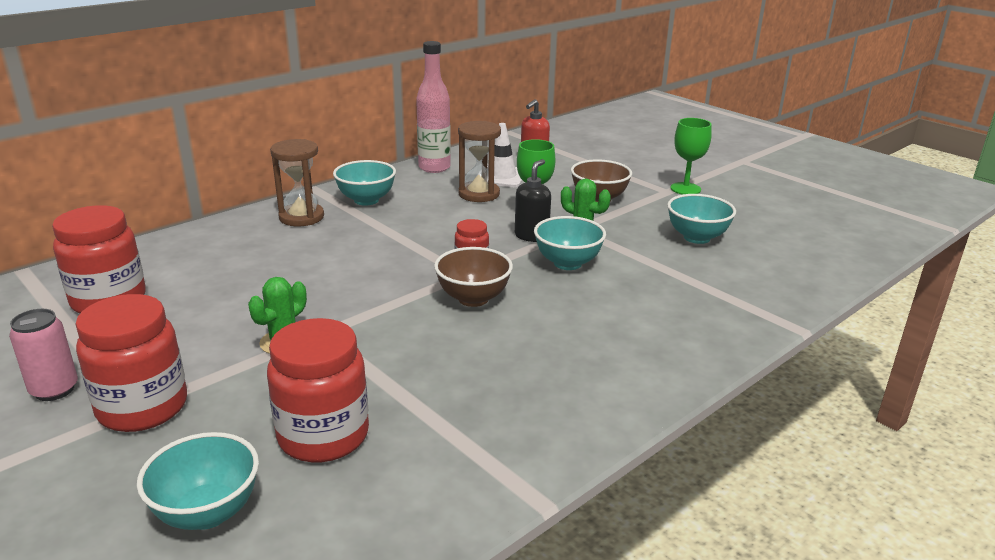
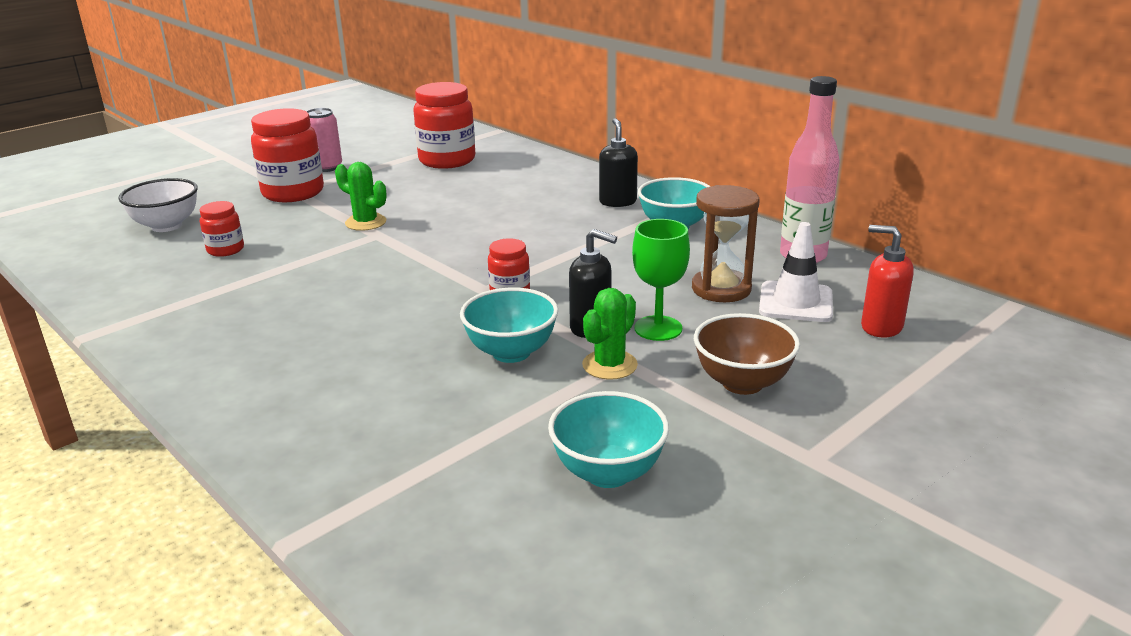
camera: 90 degrees right, 0 degrees up
(207, 512) = (166, 226): turquoise bowl -> white bowl
(301, 217) = (617, 202): brown hourglass -> black soap dispenser
(323, 436) = (225, 250): red jar -> red jar, size x0.52
(473, 298) = (427, 296): brown bowl -> none
(685, 189) = (835, 482): green goblet -> none

